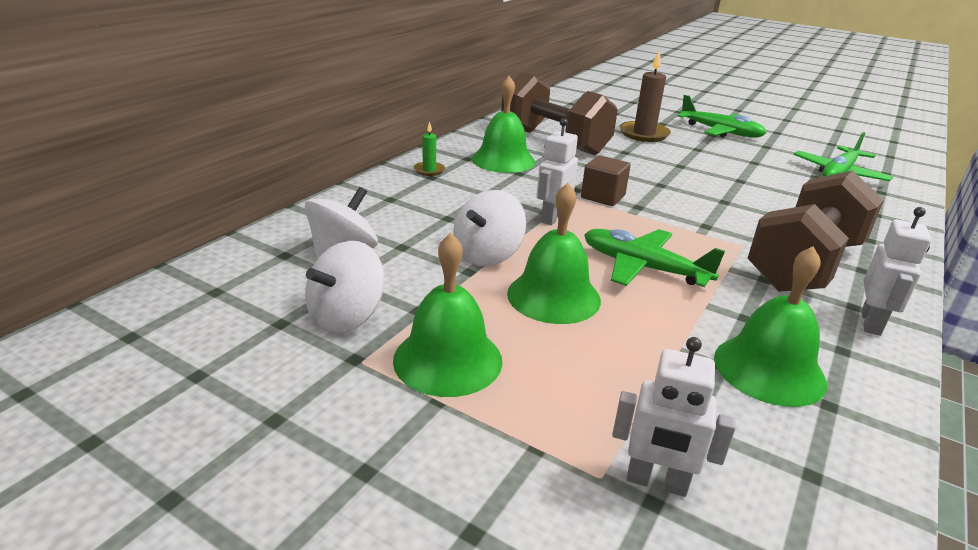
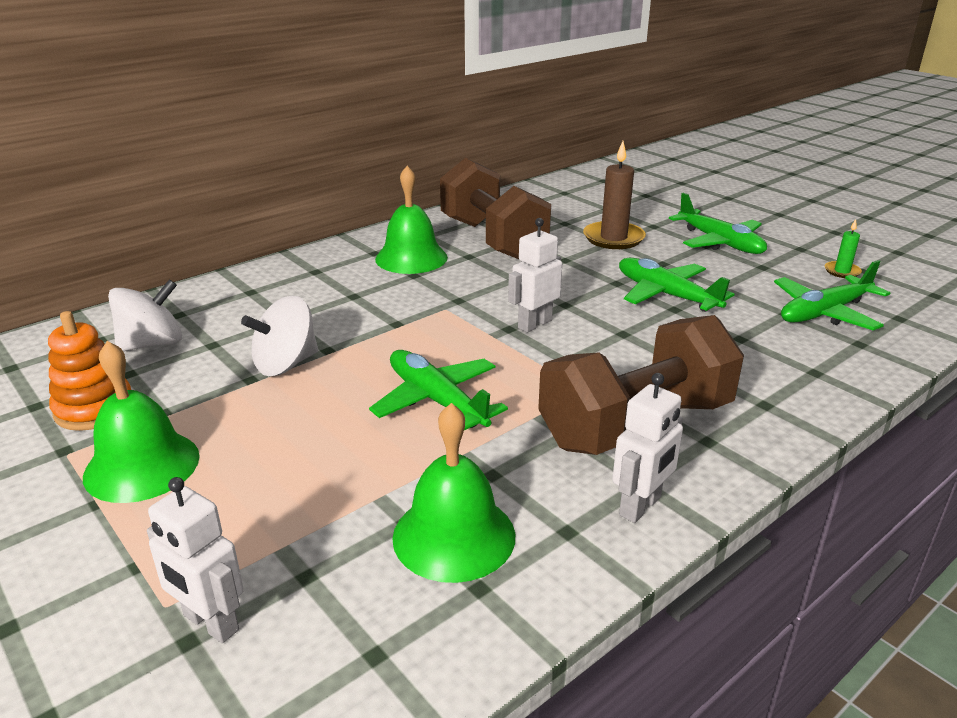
camera: 20 degrees right, 0 degrees up
(346, 317) = (94, 409): white spinning top -> orange stacking toy
(429, 170) = (320, 263): green candle -> green candle (842, 271)
(552, 217) = (396, 330): white robot -> white robot (534, 324)
(553, 296) = (307, 418): green bell -> none
(603, 196) = (479, 312): brown cube -> none
(724, 171) = (666, 295): none -> green plane

